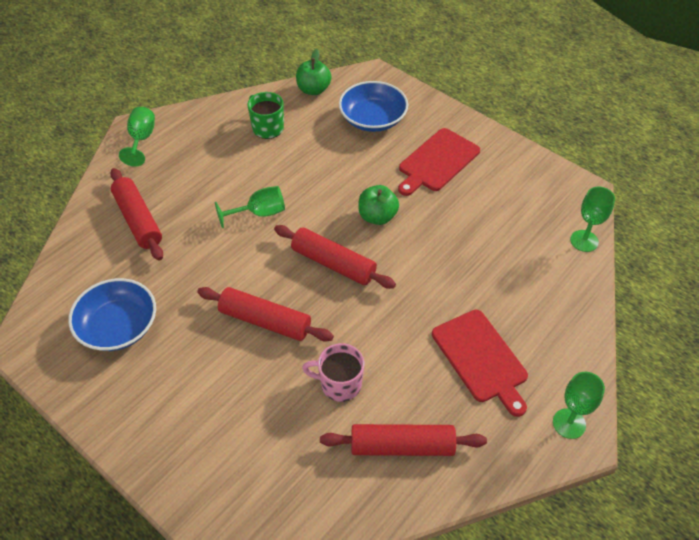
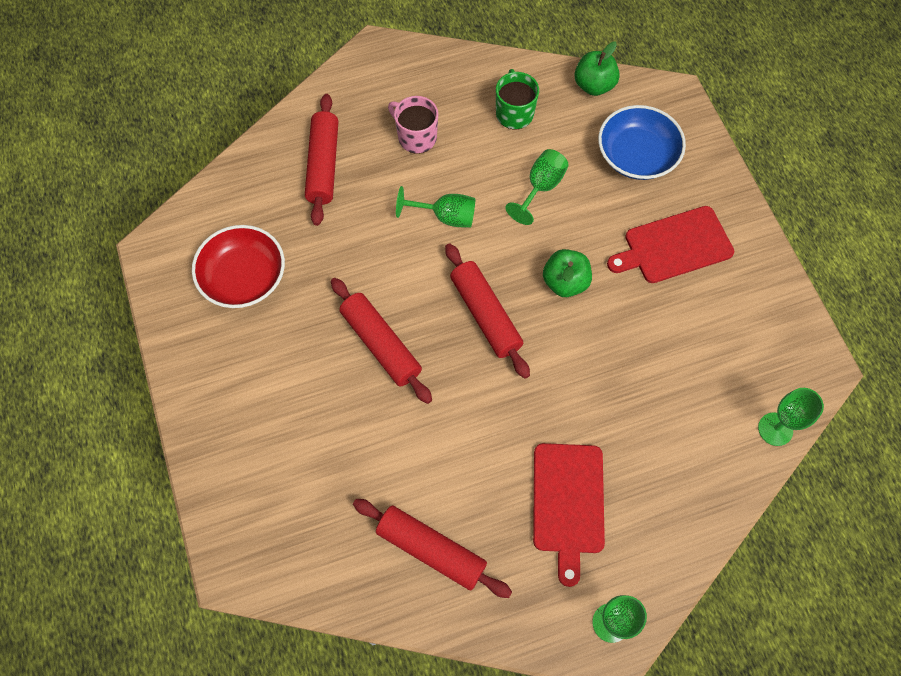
camera: 30 degrees right, 15 degrees up
(118, 326) = (244, 277): blue bowl -> red bowl
(141, 139) = (377, 67): green goblet -> green goblet (541, 187)
(339, 384) = (411, 451): pink mug -> pink mug (416, 137)

